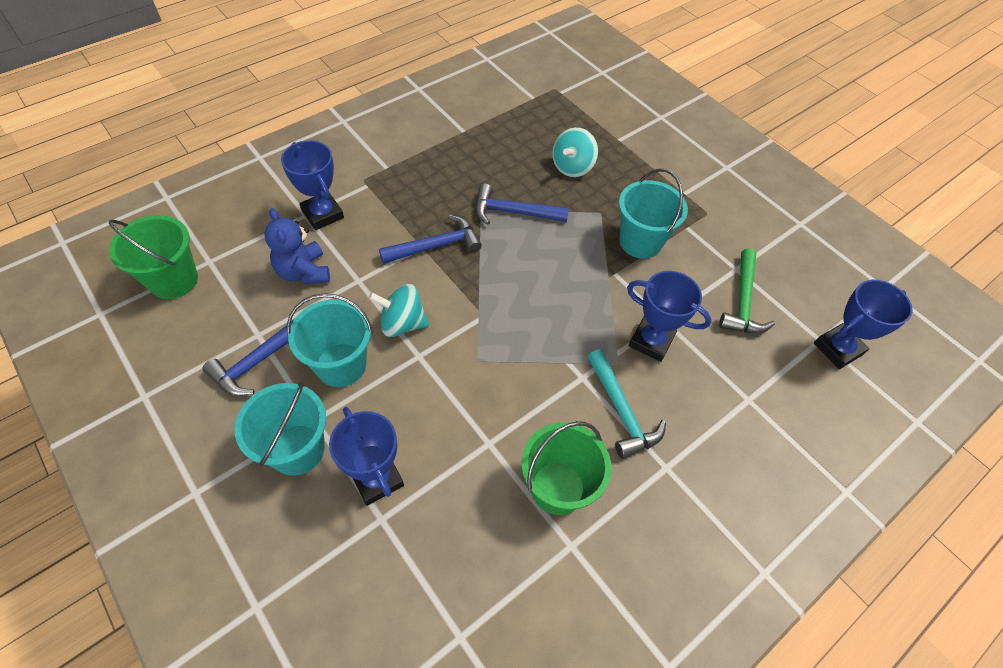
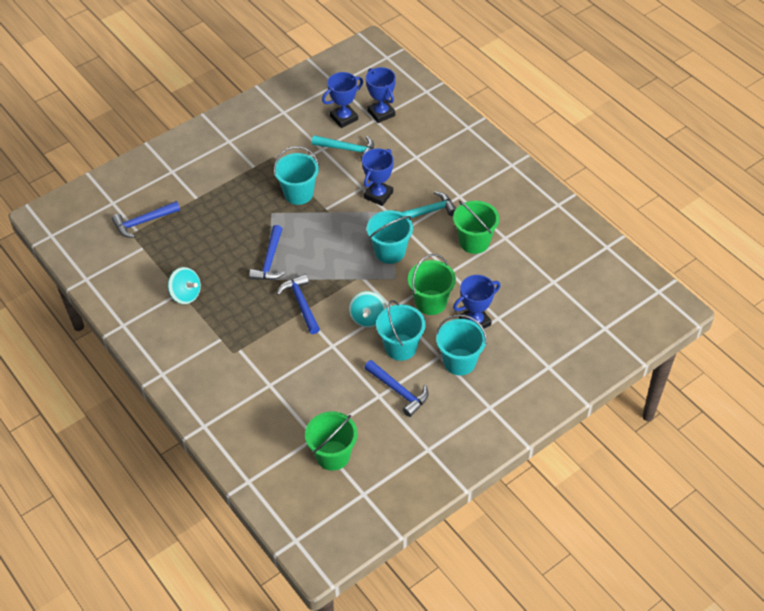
camera: 85 degrees left, 5 degrees down
(303, 272) = (325, 378): blue teddy bear -> none
(322, 214) = (269, 374): blue trophy -> blue trophy (344, 118)
(425, 410) = (431, 302): none -> green bucket
(532, 355) = (390, 252): none -> turquoise bucket
(572, 167) = (225, 226): turquoise spinning top -> turquoise spinning top (186, 294)
(574, 96) = (143, 222): none -> blue hammer
(743, 302) = (348, 149): green hammer -> turquoise hammer

